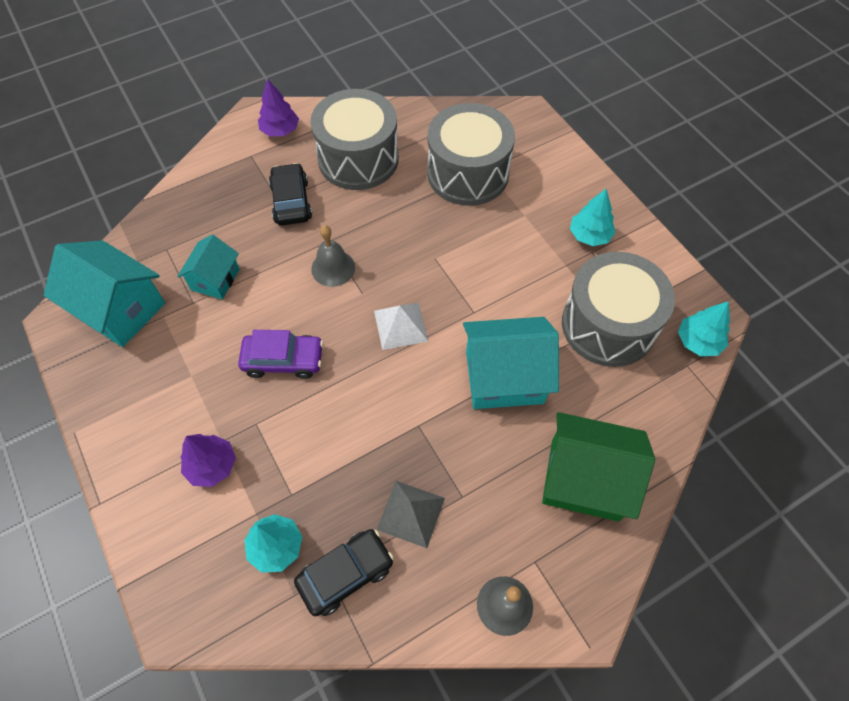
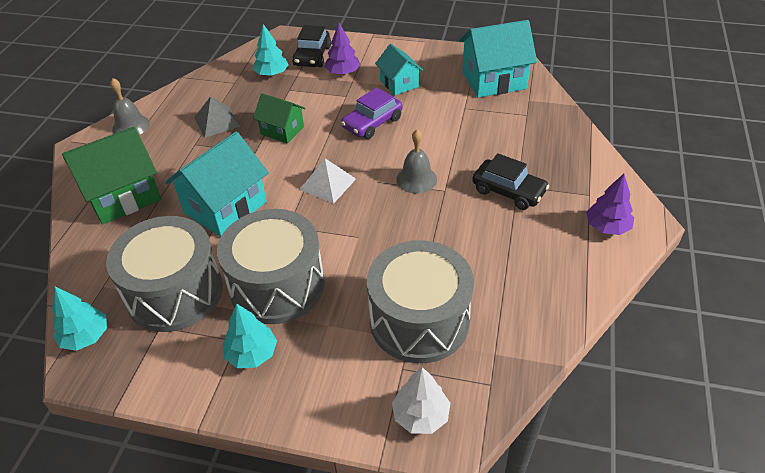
camera: 135 degrees right, 15 degrees down
(215, 279) = (473, 124): turquoise house -> turquoise house (399, 83)
(345, 574) = (226, 87): black car -> black car (312, 56)
(358, 159) = (518, 256): grey drum -> grey drum (277, 285)
(366, 431) = (282, 130): none -> green house
(527, 132) = (421, 415): none -> white tree

